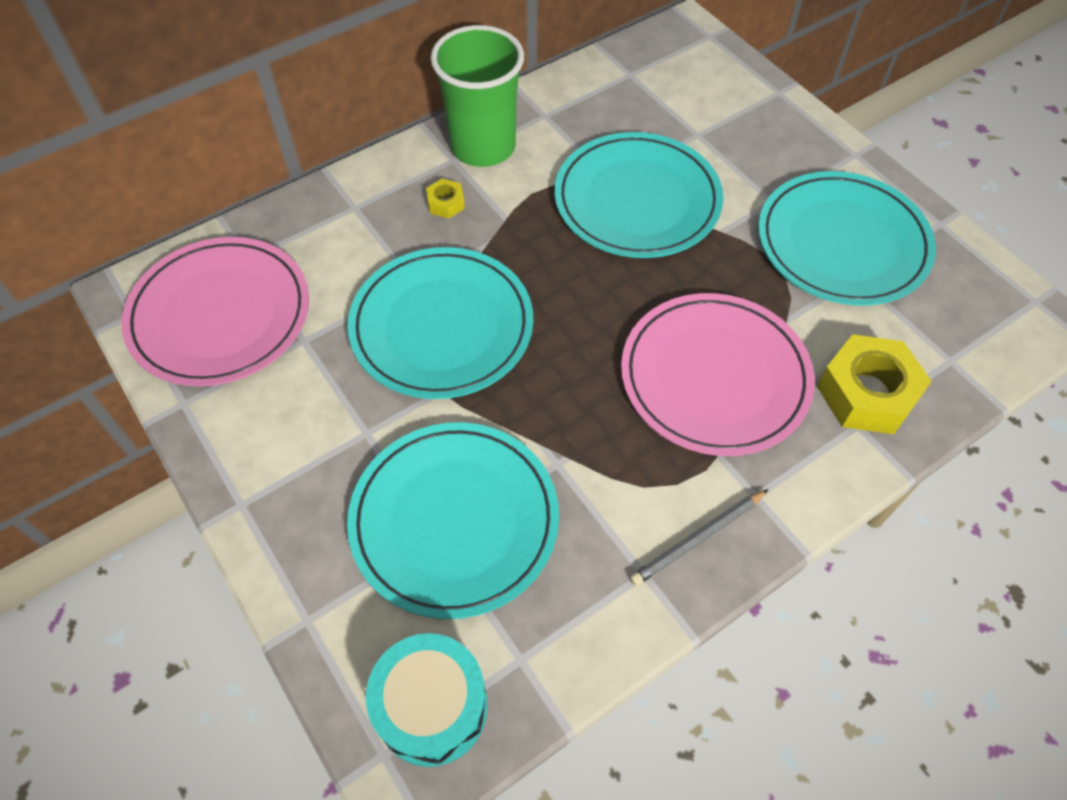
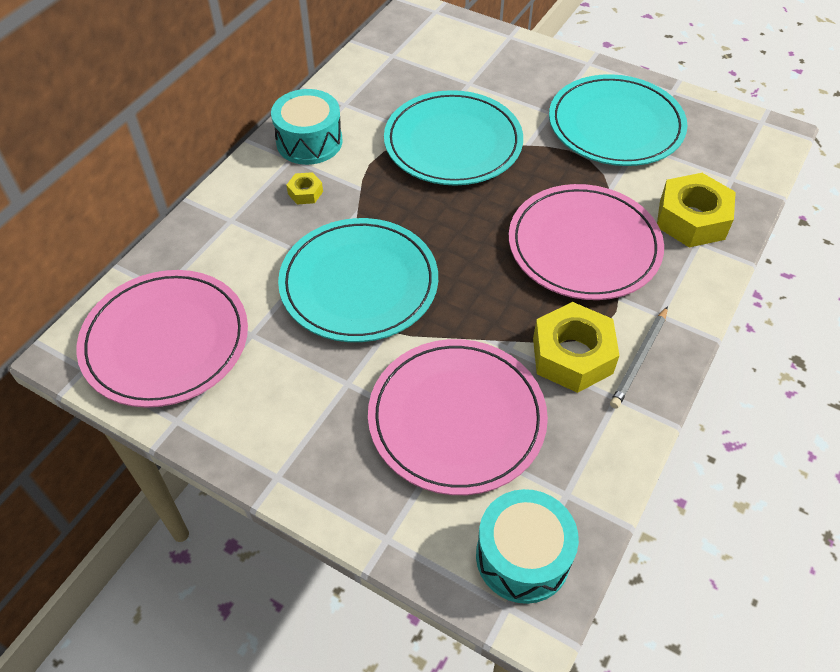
camera: 25 degrees left, 5 degrees down
(454, 520) = (457, 418): turquoise plate -> pink plate
(483, 146) = (309, 141): green cup -> turquoise drum
(623, 502) = (572, 355): none -> yellow nut

